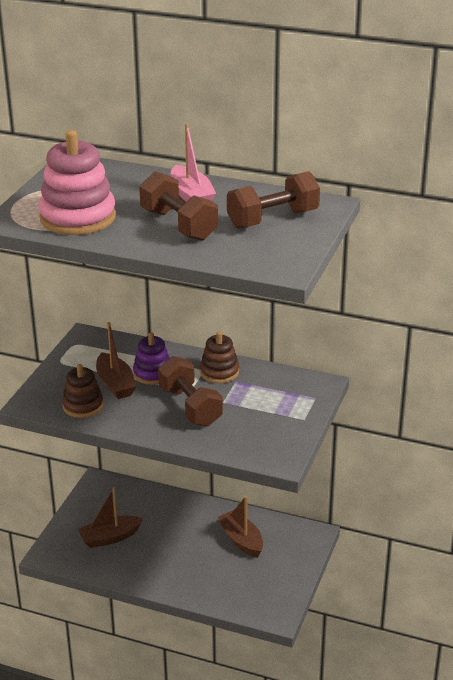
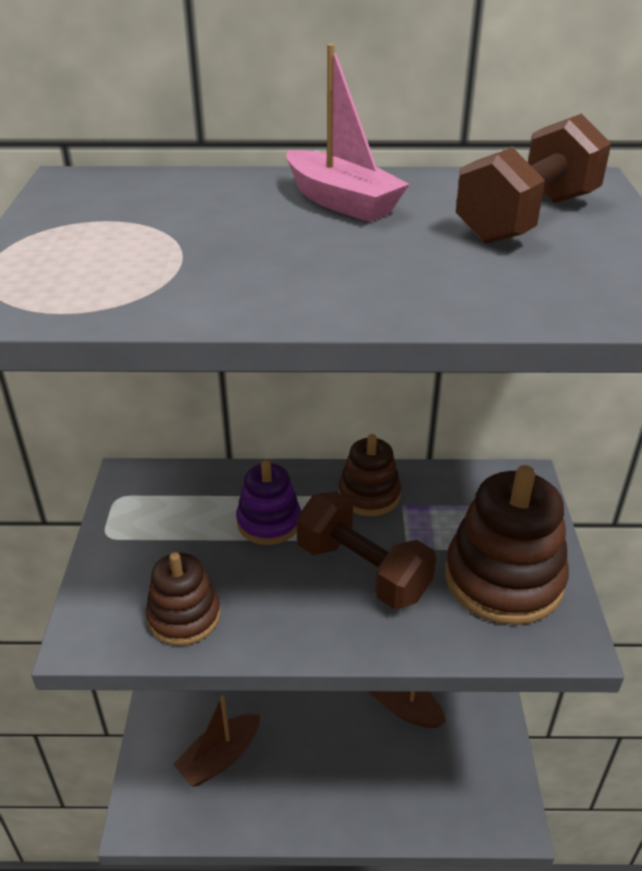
camera: 20 degrees left, 5 degrees up
(78, 217) = (148, 273): pink stacking toy -> none
(115, 384) = (219, 557): brown boat -> none
(179, 225) = (368, 255): brown dumbbell -> none
(267, 427) = (503, 579): none -> brown stacking toy

